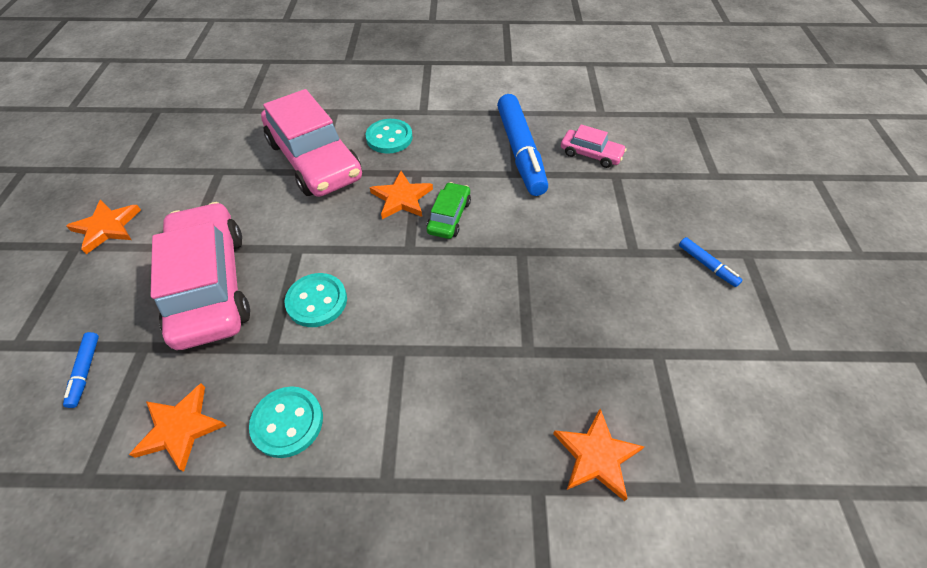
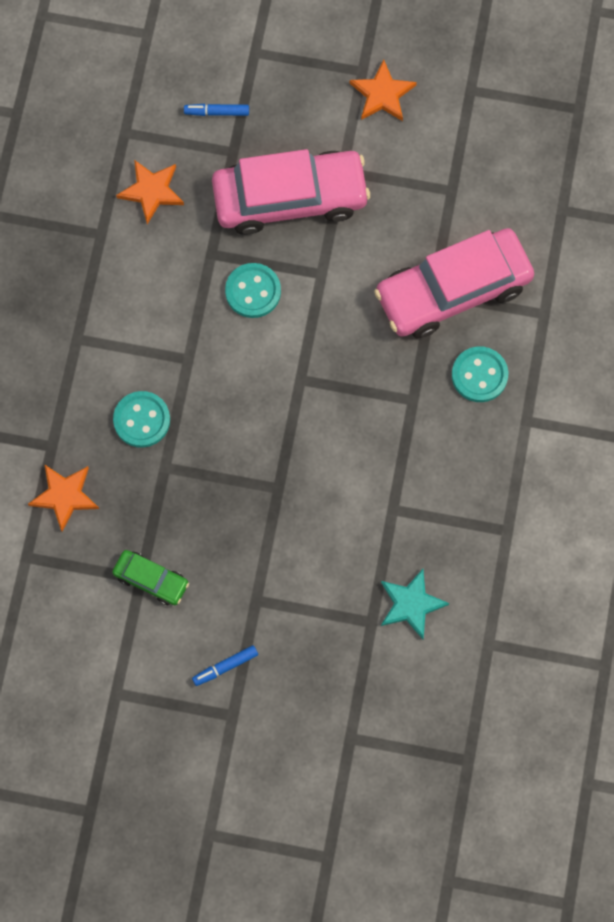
camera: 100 degrees right, 20 degrees up
(287, 422) = (140, 269): turquoise button -> turquoise button (141, 420)
(402, 198) = (374, 379): orange star -> none
(449, 216) = (338, 425): green car -> green car (151, 580)
(520, 152) = (429, 523): blue marker -> none
(590, 154) = (411, 604): pink car -> turquoise star

